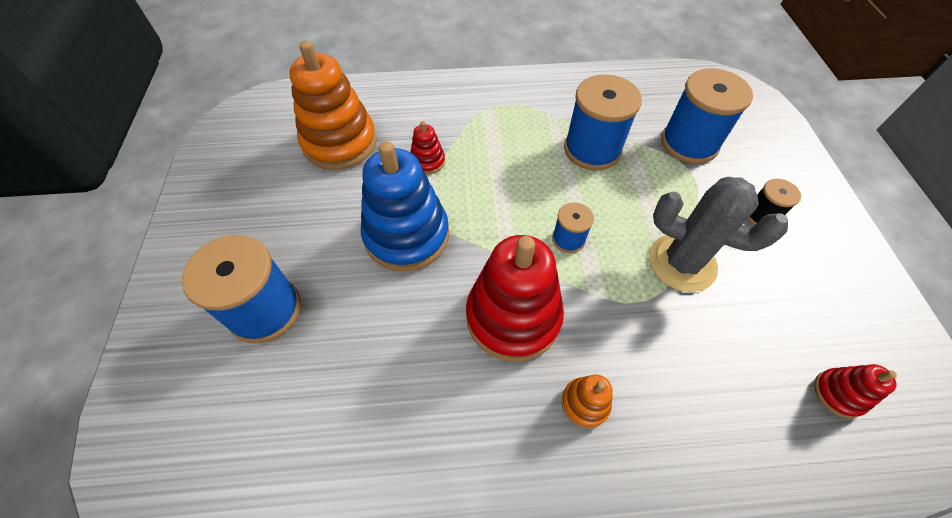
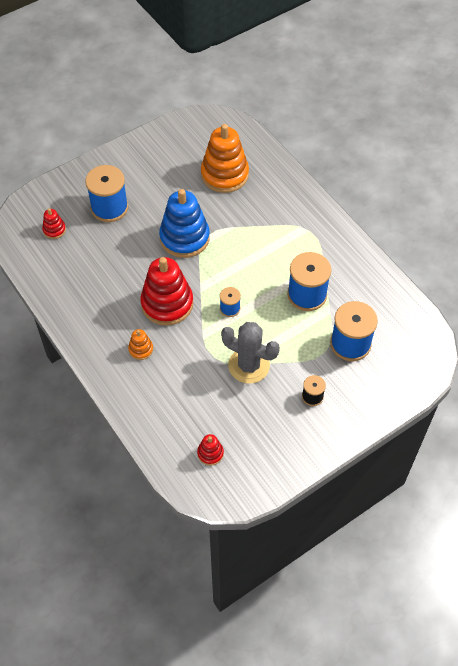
camera: 60 degrees right, 0 degrees up
(427, 161) = (240, 221): red stacking toy -> red stacking toy (54, 230)
(681, 263) = (249, 365): grey cactus -> grey cactus turned 60 degrees counterclockwise

